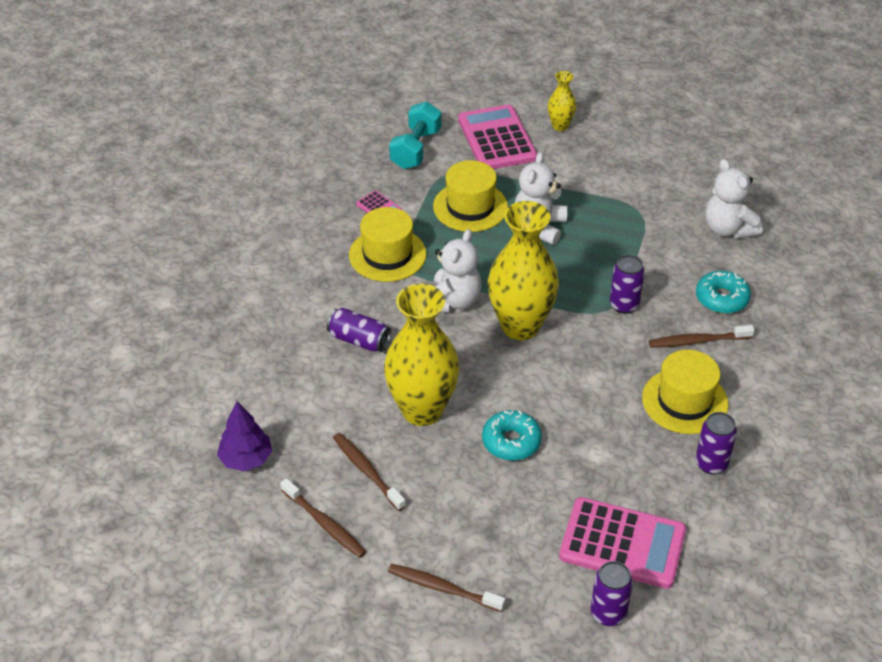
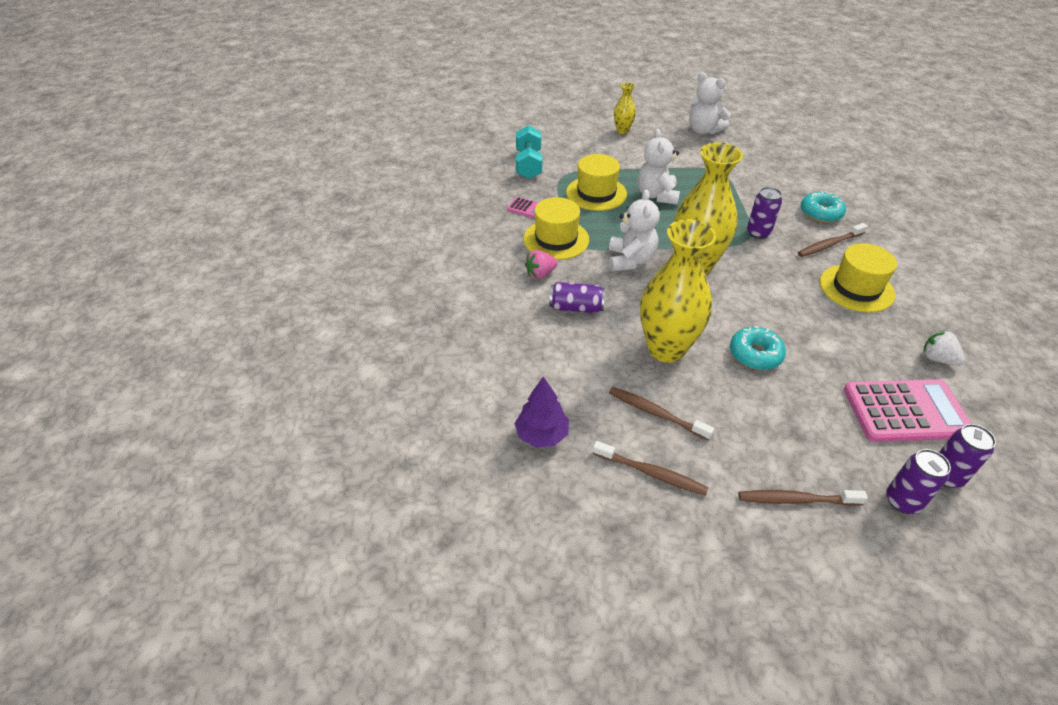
camera: 20 degrees left, 0 degrees up
(345, 292) = (540, 274): none -> pink strawberry
(497, 139) = (584, 147): pink calculator -> none
(707, 502) = (937, 359): none -> white strawberry
(711, 464) = (914, 328): purple can -> purple can (902, 501)
(728, 229) = (786, 169): white teddy bear -> white teddy bear (703, 130)

